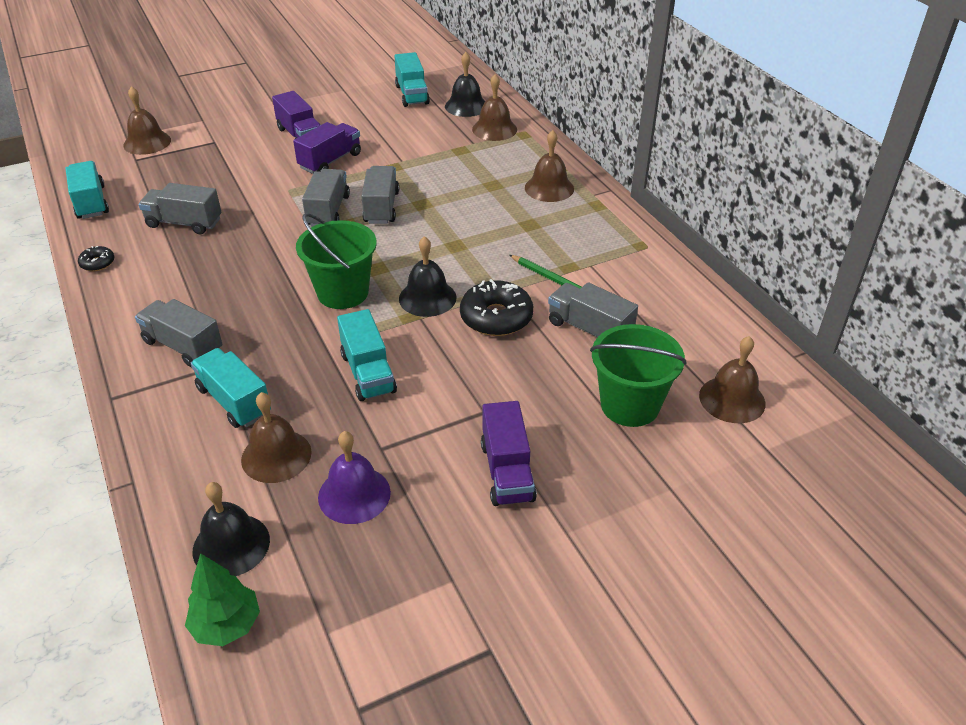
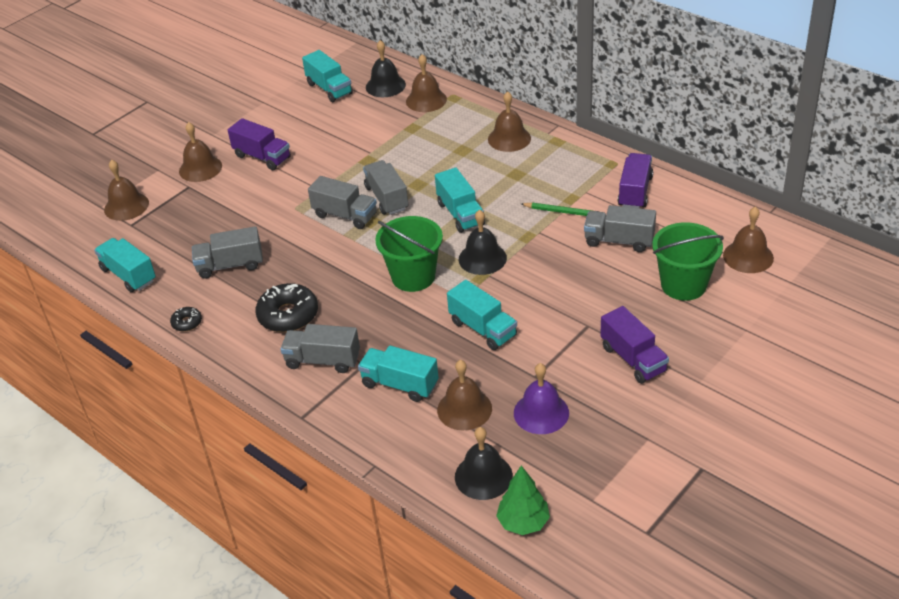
camera: 20 degrees left, 0 degrees up
(238, 129) = (200, 168): none -> brown bell
(328, 211) = (345, 215): grey truck -> grey truck turned 135 degrees clockwise
(330, 161) = (309, 172): purple truck -> purple truck (635, 192)
(441, 246) = (460, 214): none -> turquoise truck
(496, 317) = (545, 255): black donut -> black donut (288, 315)

